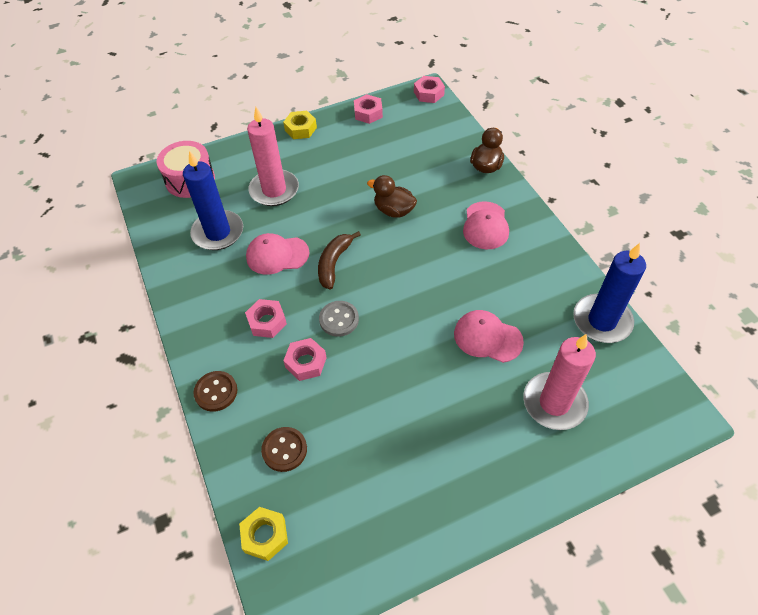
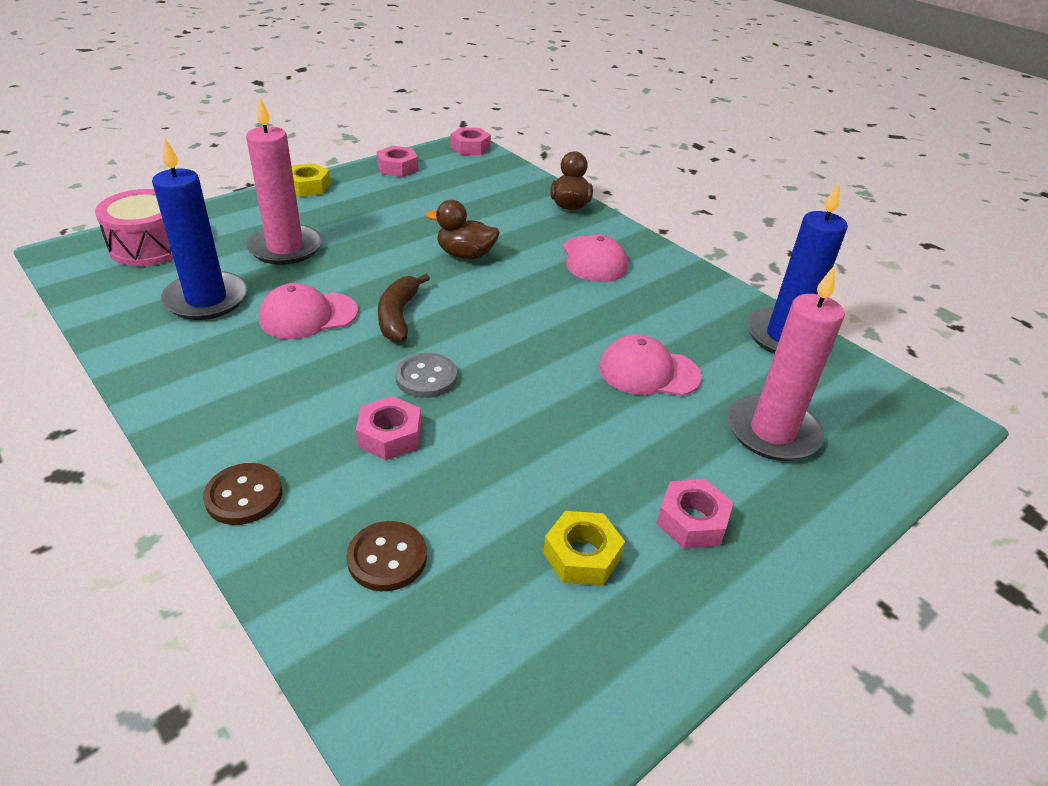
camera: 20 degrees left, 15 degrees down
(265, 535) = (387, 698): yellow nut -> yellow nut (582, 555)
(267, 322) = (312, 394): pink nut -> pink nut (692, 521)

